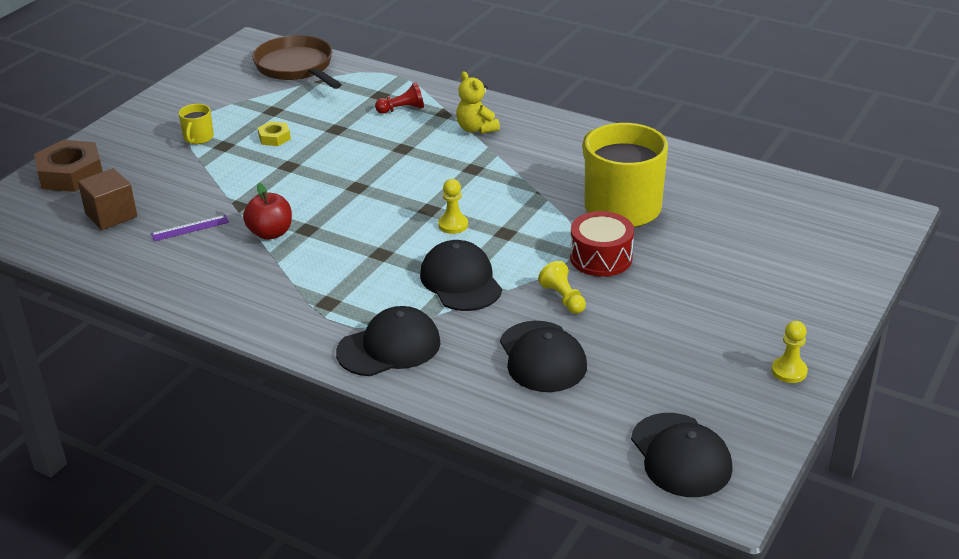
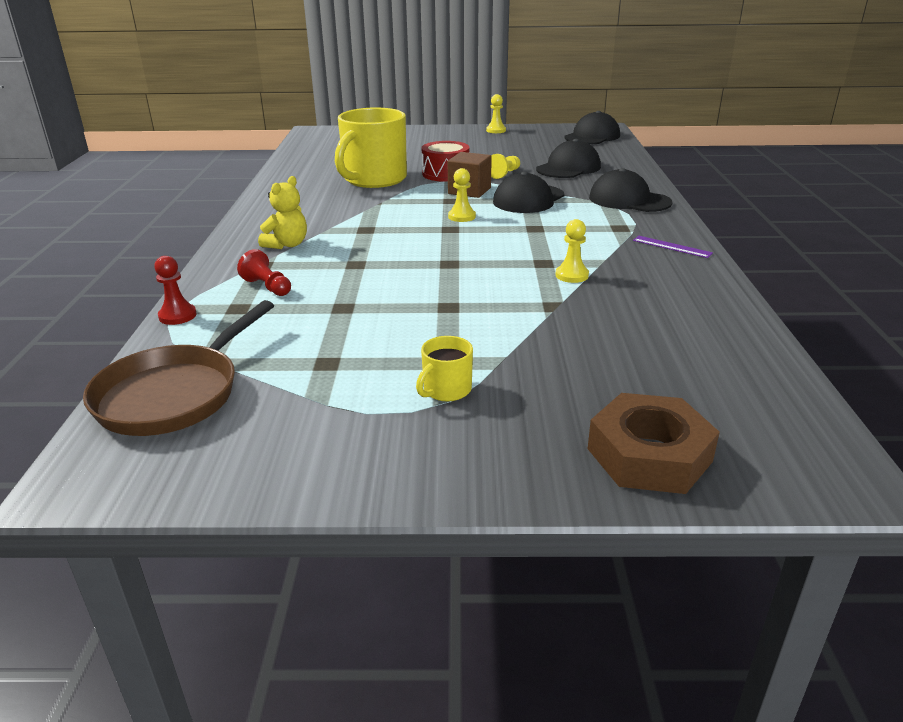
camera: 120 degrees left, 5 degrees down
(111, 215) = (674, 371): brown cube -> brown cube (469, 191)
(190, 228) = (622, 315): purple ruler -> purple ruler (672, 247)
(198, 138) = (446, 390): yellow mug -> yellow mug turned 150 degrees clockwise
(270, 233) = (571, 275): red apple -> yellow pawn
(274, 138) = (396, 336): yellow nut -> none
(392, 76) = (177, 316): none -> red pawn

